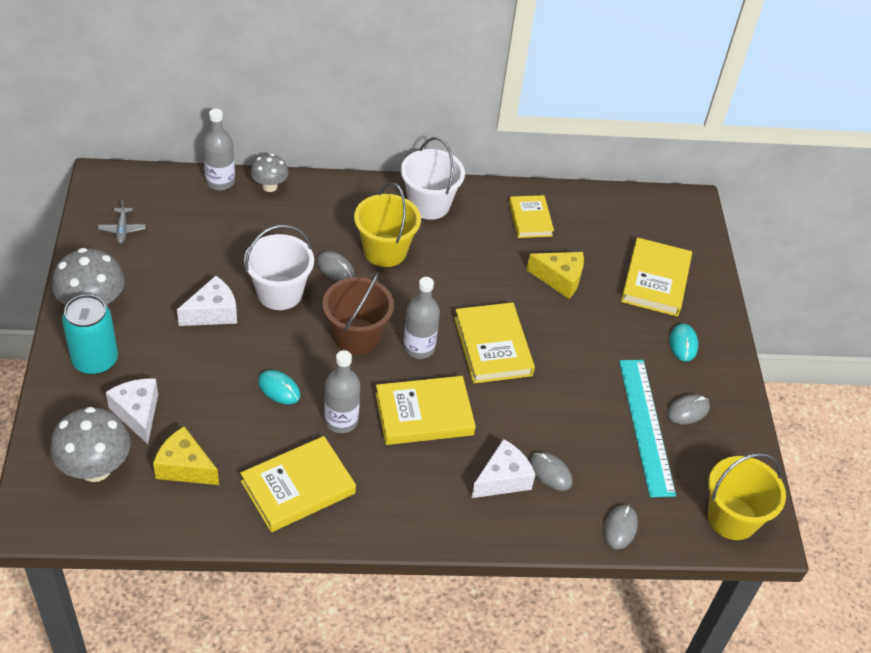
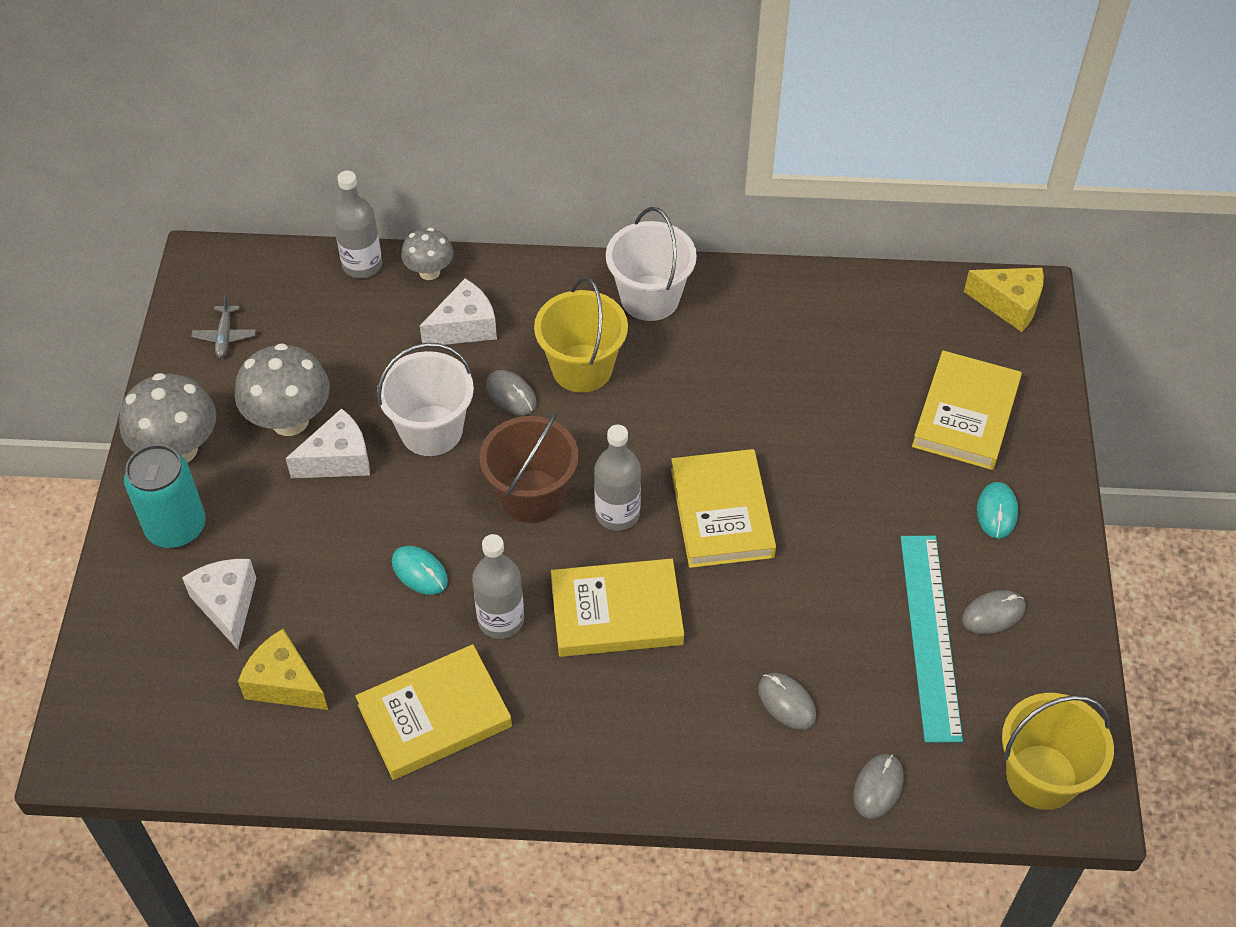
camera: 10 degrees right, 5 degrees up
(95, 468) = (166, 683): grey mushroom -> grey mushroom (290, 420)
(502, 479) = (718, 711): white cheese -> white cheese (464, 327)
(530, 219) = (792, 320): yellow book -> none
(559, 279) = (826, 412): yellow cheese -> yellow cheese (1009, 305)

